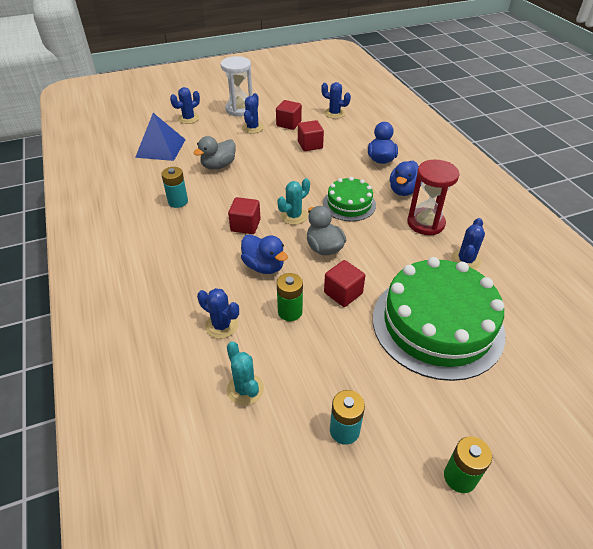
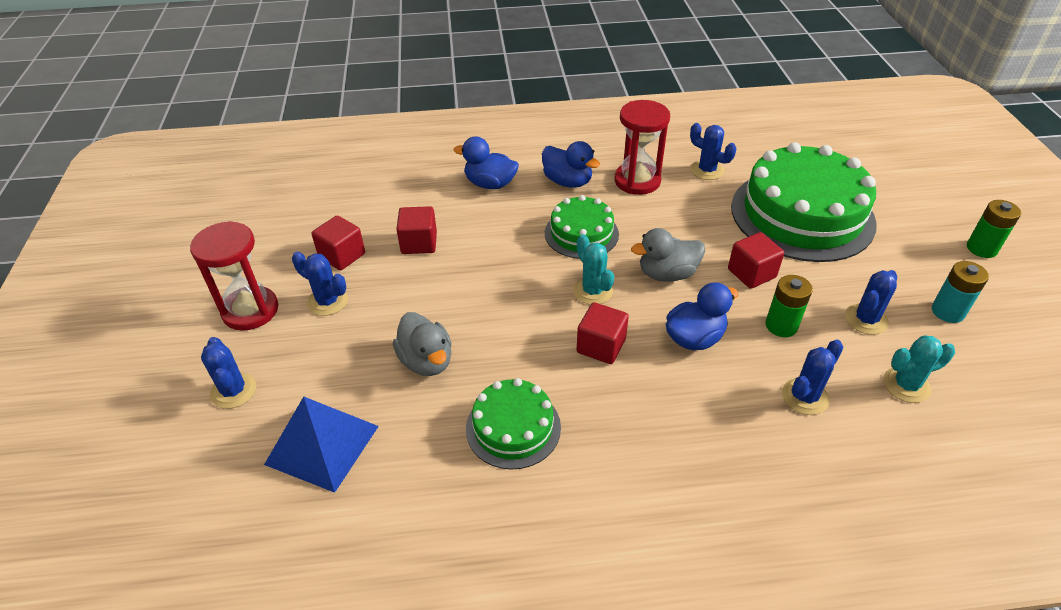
camera: 75 degrees left, 0 degrees up
(178, 201) = (513, 427): turquoise battery -> green cake
(239, 109) = (250, 310): white hourglass -> red hourglass
(334, 113) = (342, 201): blue cactus -> blue cactus (866, 319)

